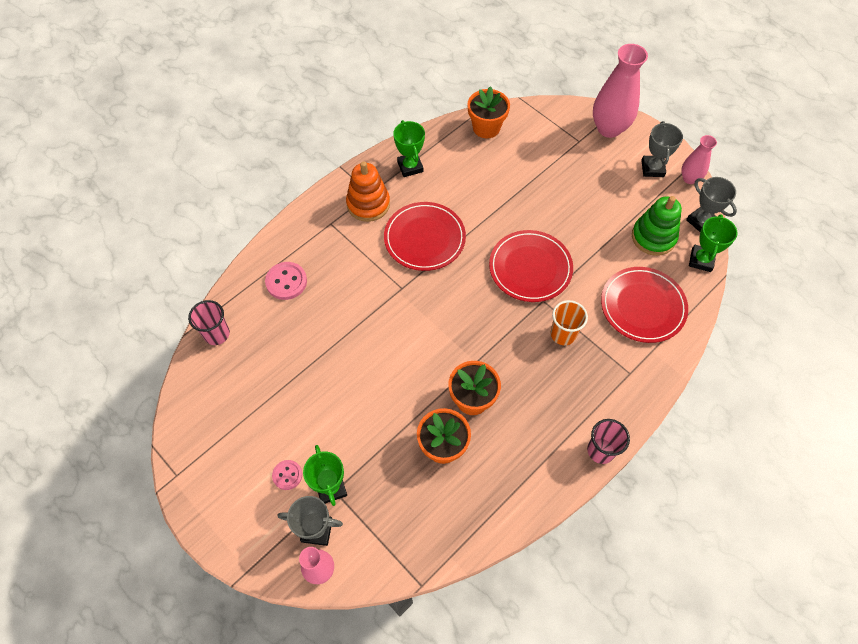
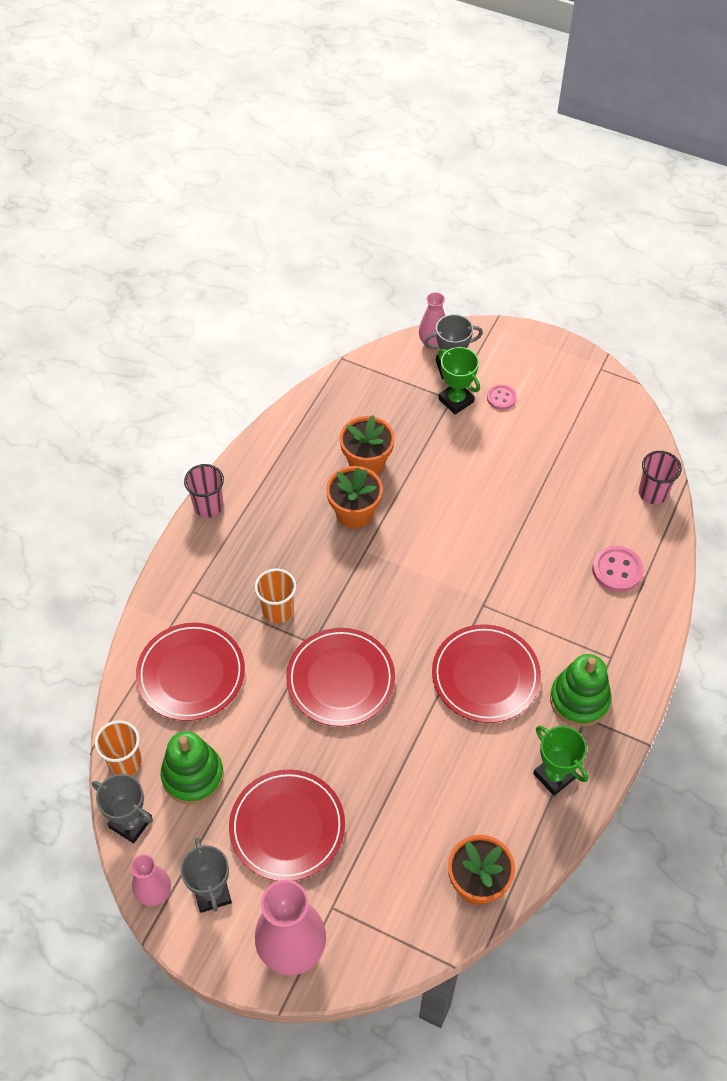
camera: 160 degrees right, 5 degrees down
(368, 204) = (579, 700): orange stacking toy -> green stacking toy
(595, 189) = (287, 827): none -> red plate
(701, 260) = (125, 762): green trophy -> orange cup

